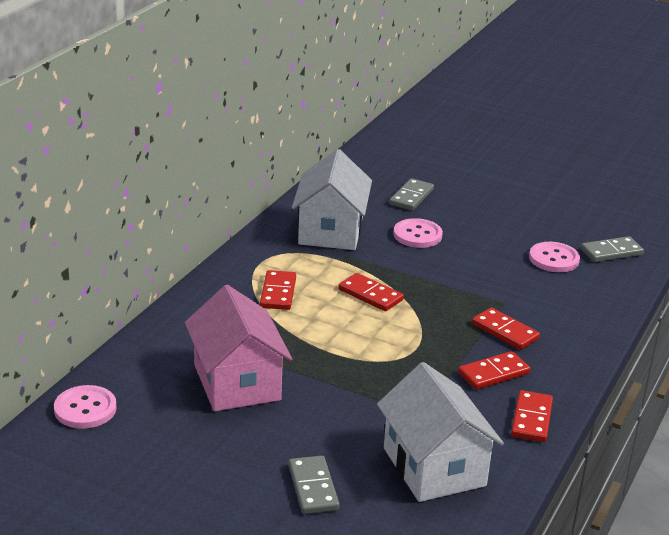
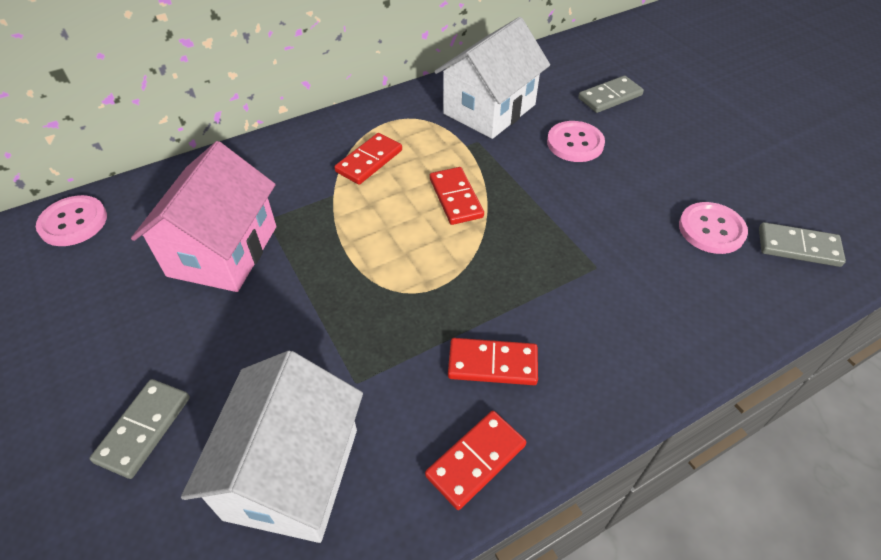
camera: 35 degrees right, 20 degrees up
(505, 331) = (561, 308): red domino -> none

